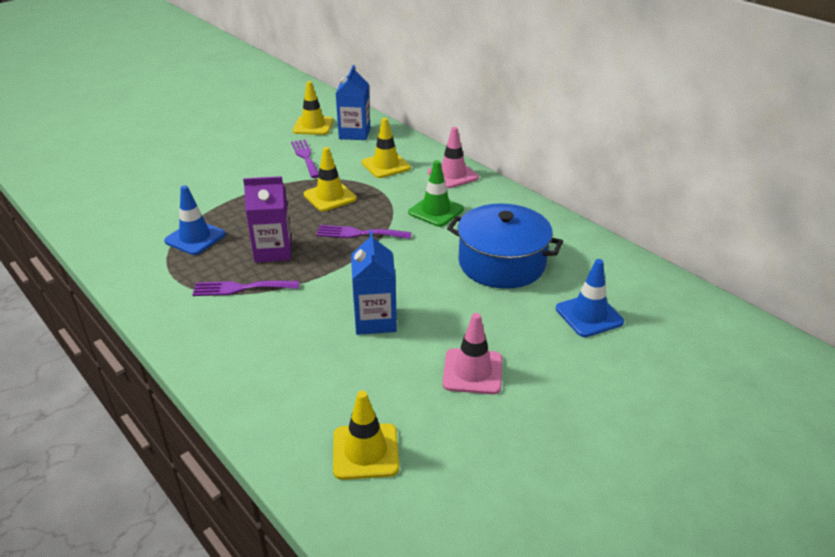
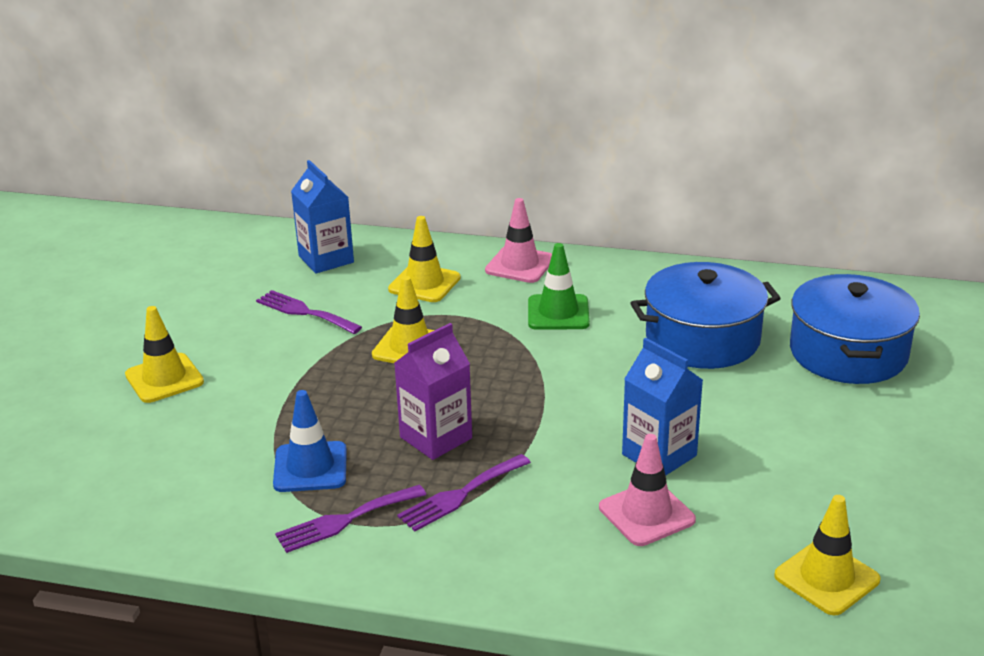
camera: 35 degrees left, 5 degrees down
(313, 126) = (254, 270): yellow traffic cone -> yellow traffic cone (164, 378)
(359, 233) = (508, 374): purple fork -> purple fork (345, 520)
(472, 371) = (819, 455): pink traffic cone -> pink traffic cone (646, 514)
(589, 315) = (848, 353): blue traffic cone -> blue pot

